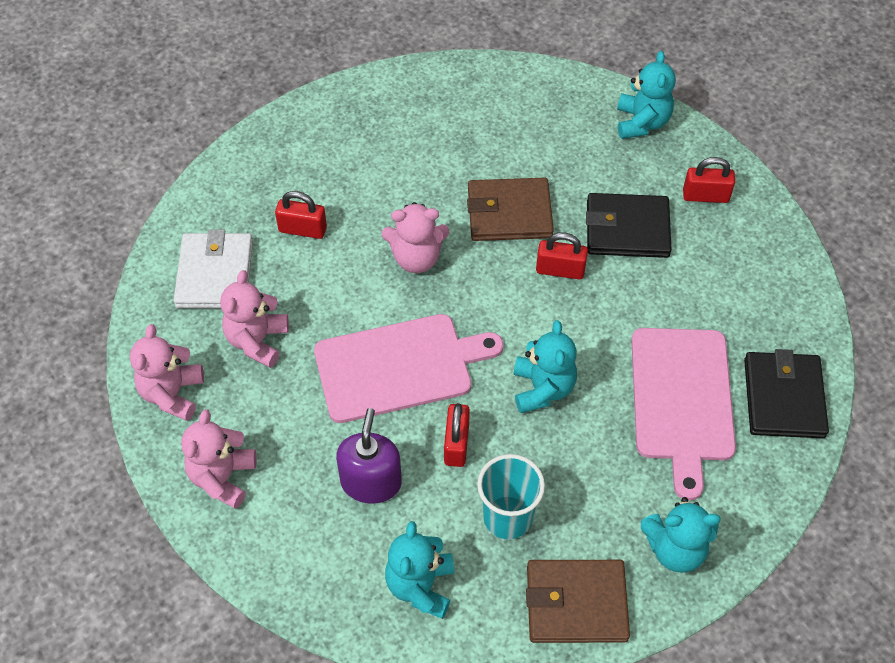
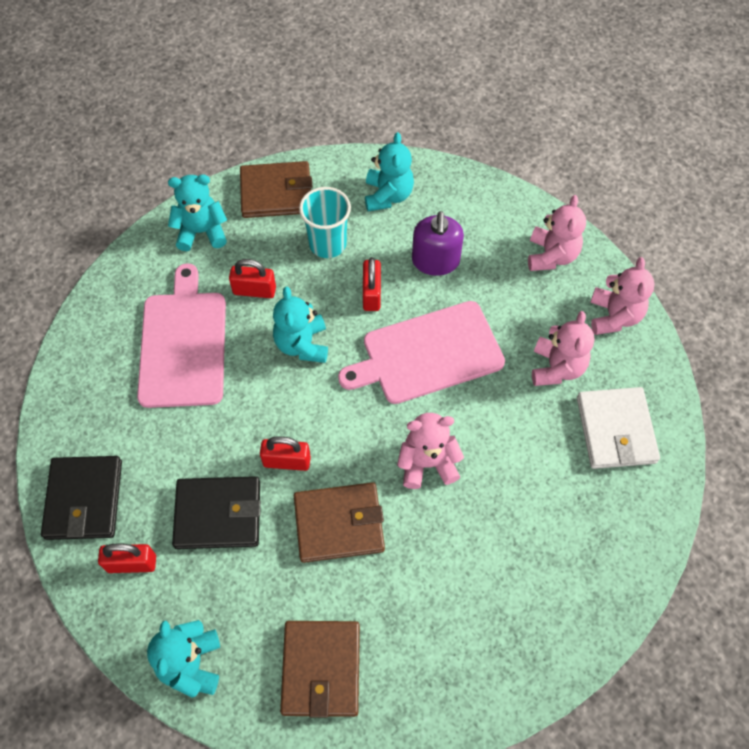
camera: 175 degrees right, 5 degrees up
(302, 229) = (545, 486): red padlock -> red padlock (254, 290)
(530, 112) = (321, 669): none -> brown wallet
(783, 398) = (95, 352): black wallet -> black wallet (84, 499)

